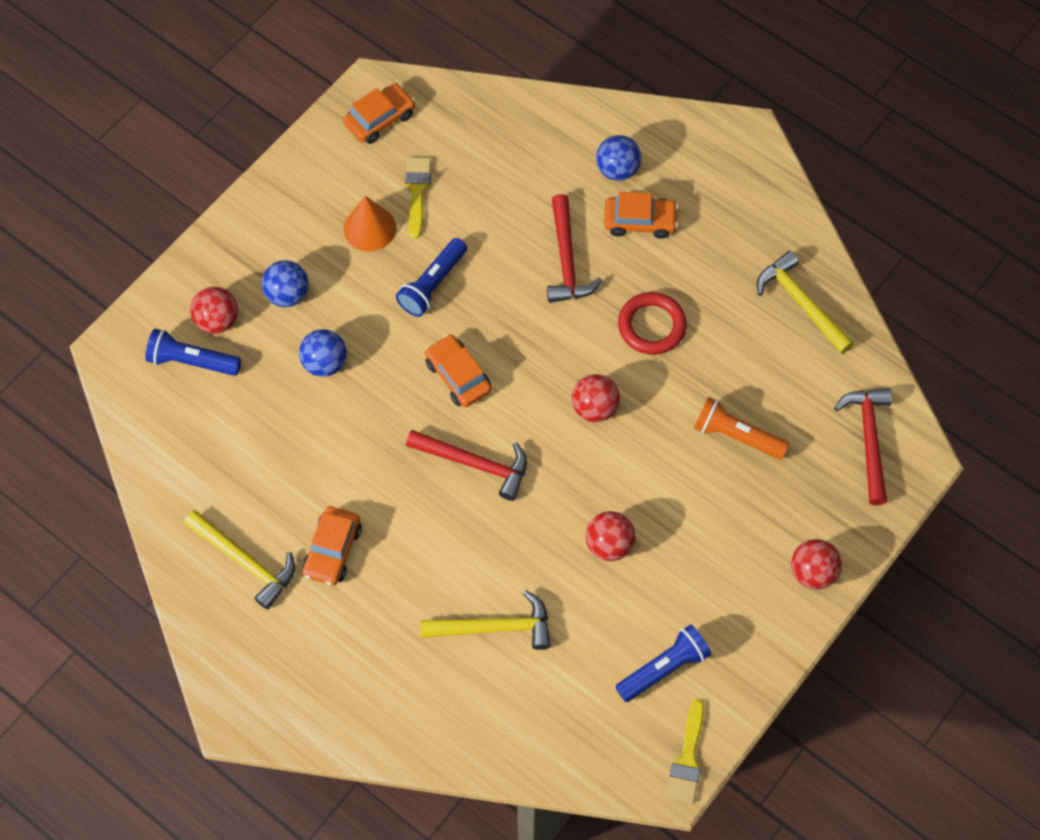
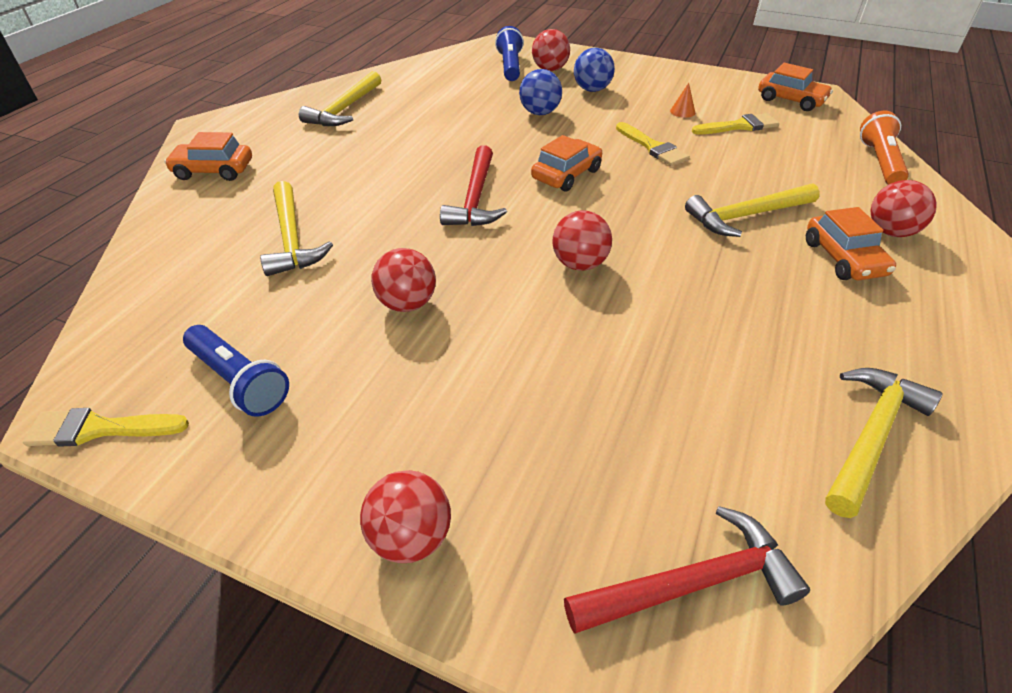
camera: 75 degrees right, 20 degrees down
(332, 550) = (362, 142): orange car -> orange car (214, 170)
(370, 228) = (682, 111): orange cone -> orange cone, size x0.51
(432, 284) = (652, 147): blue flashlight -> yellow brush
(566, 260) = (746, 216): red hammer -> yellow hammer
(617, 170) = (890, 232): blue ball -> red ball
(652, 326) = (715, 290): red ring -> none
(736, 436) = (607, 397): orange flashlight -> orange flashlight (879, 162)

